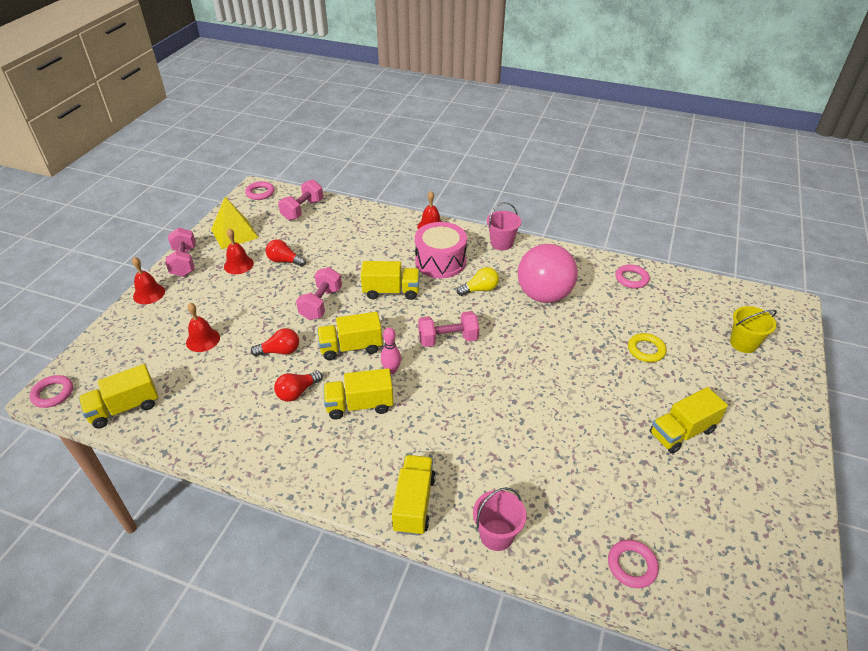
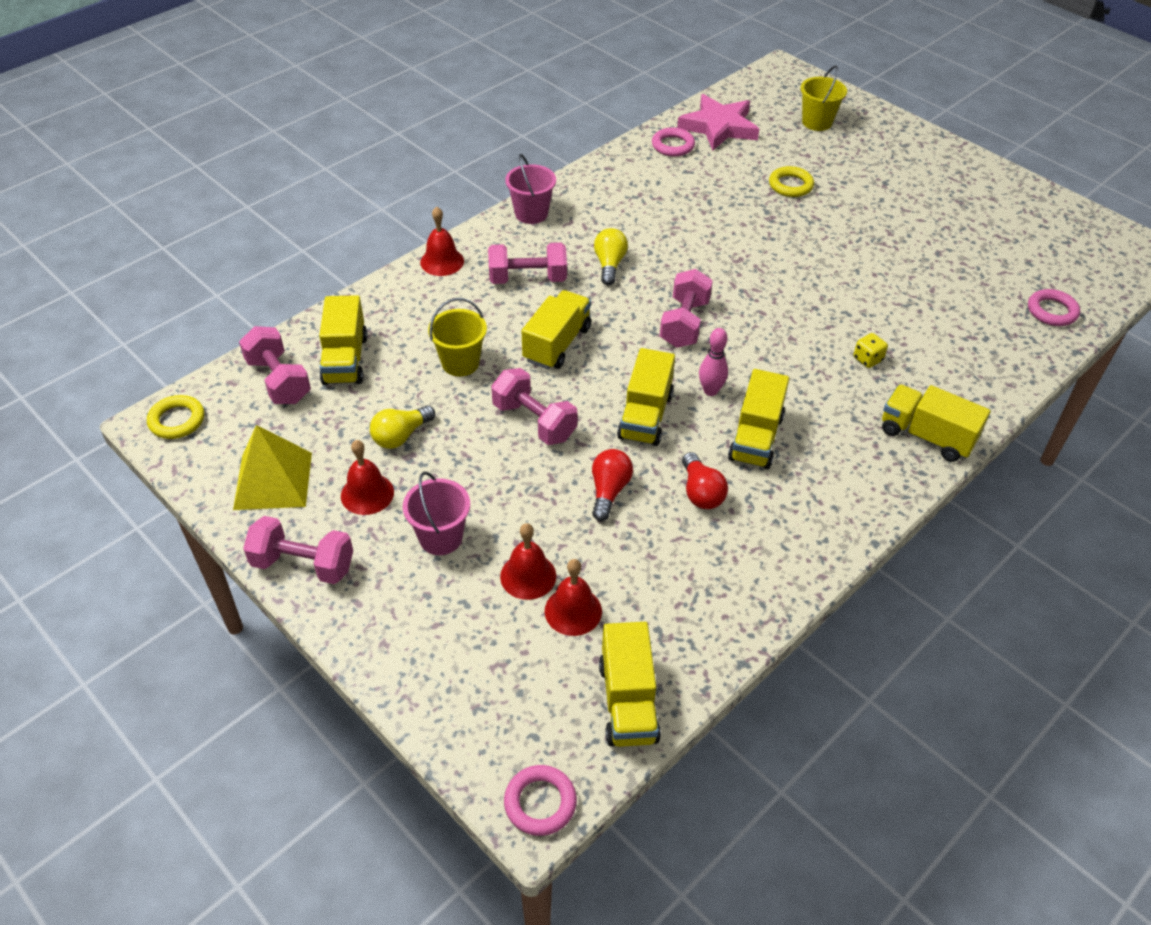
camera: 65 degrees left, 5 degrees up
(149, 293) = (358, 629): red bell -> red bell (573, 611)
(260, 193) = (177, 420): pink ring -> yellow ring
(284, 261) = (401, 436): red light bulb -> yellow light bulb
(352, 261) = (460, 363): none -> yellow bucket
(440, 261) = (528, 279): pink drum -> pink dumbbell
(477, 446) = (867, 359): none -> yellow dice
(496, 535) = (989, 387): pink bucket -> pink bucket (440, 537)
(543, 295) = (656, 219): pink ball -> none
(677, 294) = (719, 127): none -> pink star
(682, 432) = (912, 213): yellow truck -> yellow truck (345, 359)

